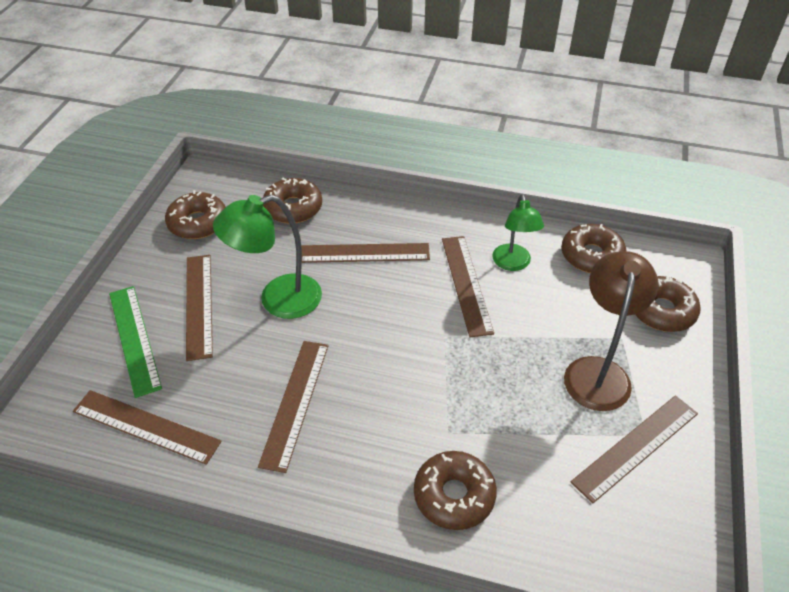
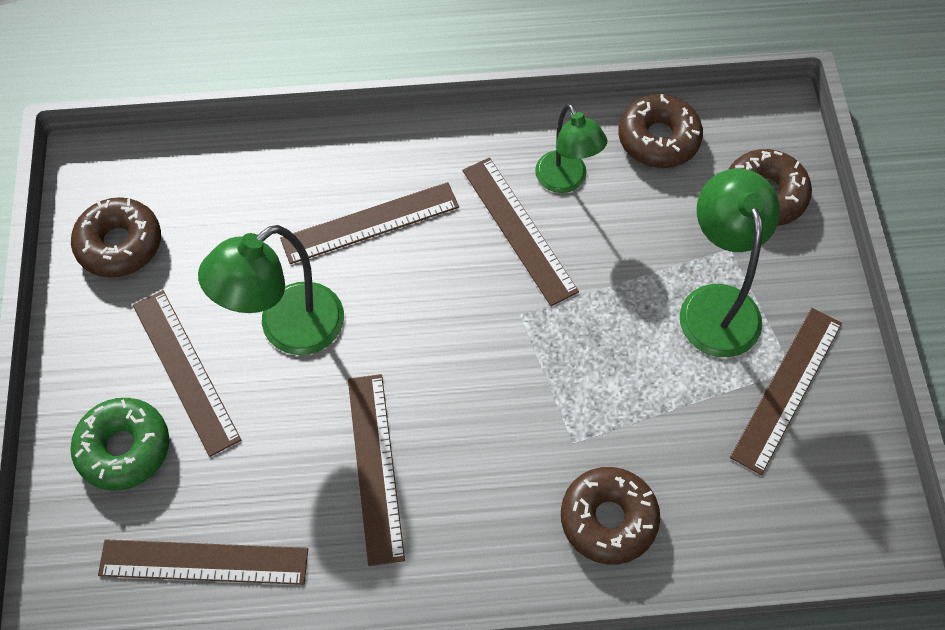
camera: 20 degrees left, 15 degrees up
(134, 339) = (124, 448): green ruler -> green donut
(293, 208) = (242, 180): brown donut -> none
(598, 371) = (716, 304): brown lamp -> green lamp

